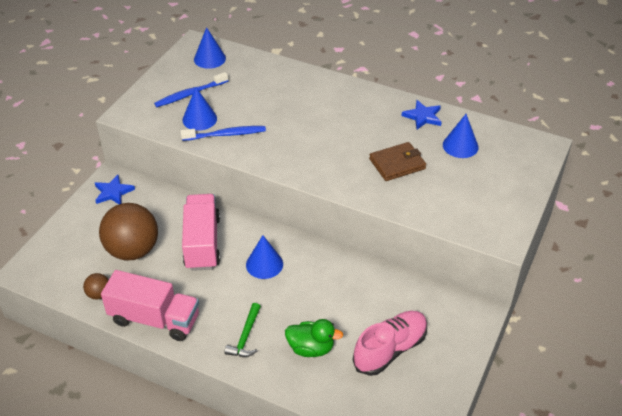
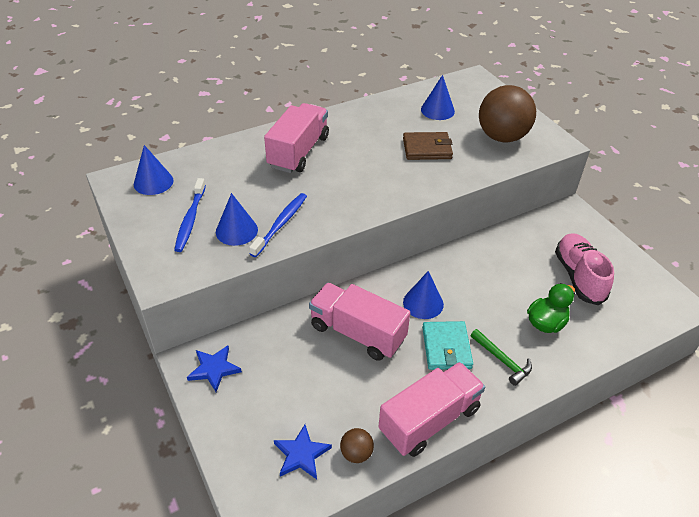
camera: 55 degrees left, 0 degrees up
(133, 250) = (317, 393): brown ball -> brown ball (502, 137)
(230, 298) = (446, 347): none -> turquoise wallet
(314, 101) = (298, 152): none -> pink truck
(397, 164) = (427, 148): brown wallet -> brown wallet turned 75 degrees clockwise
(423, 117) = (384, 109): blue star -> blue star (301, 454)

